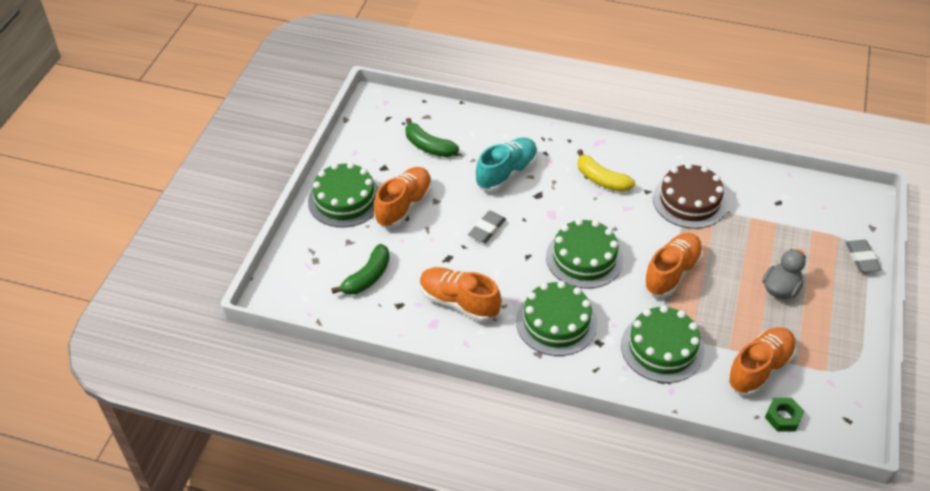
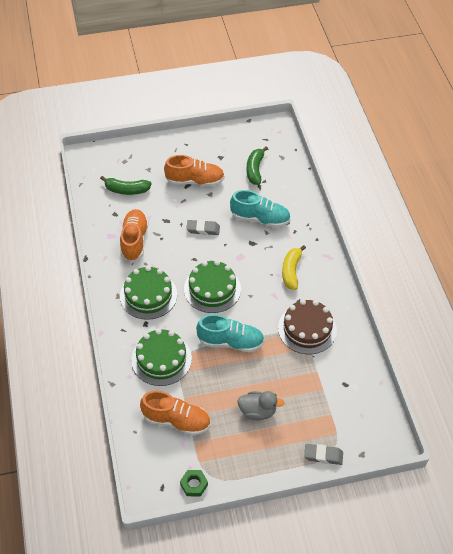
camera: 60 degrees right, 5 degrees up
(344, 200) = (180, 151): green cake -> none
(671, 273) = (230, 342): orange shoe -> turquoise shoe
(783, 417) = (142, 447): green nut -> green nut (194, 484)
(861, 258) = (323, 455): grey eraser -> grey eraser turned 45 degrees clockwise

